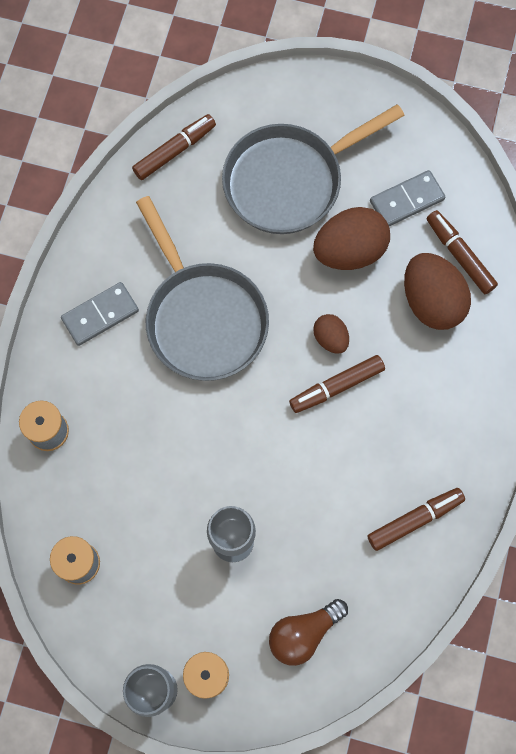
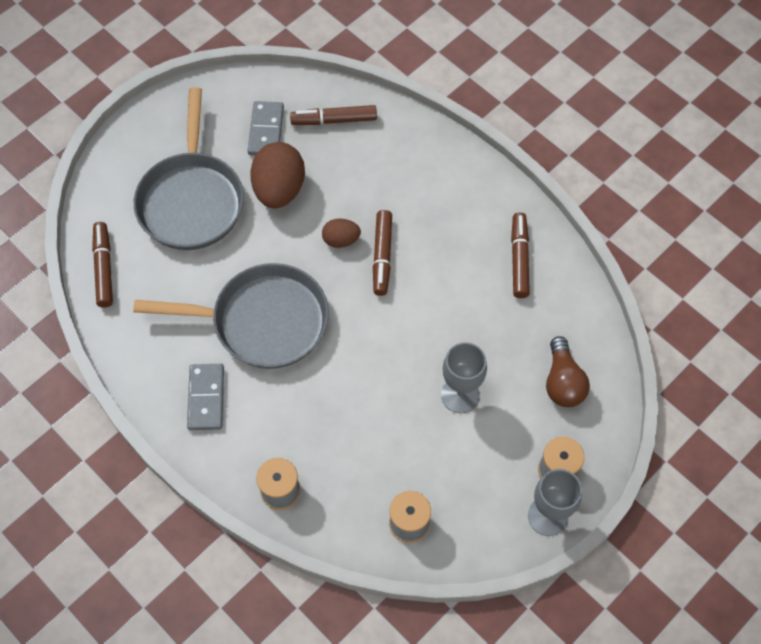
camera: 60 degrees left, 10 degrees down
(431, 301) = (357, 157): brown egg -> none

